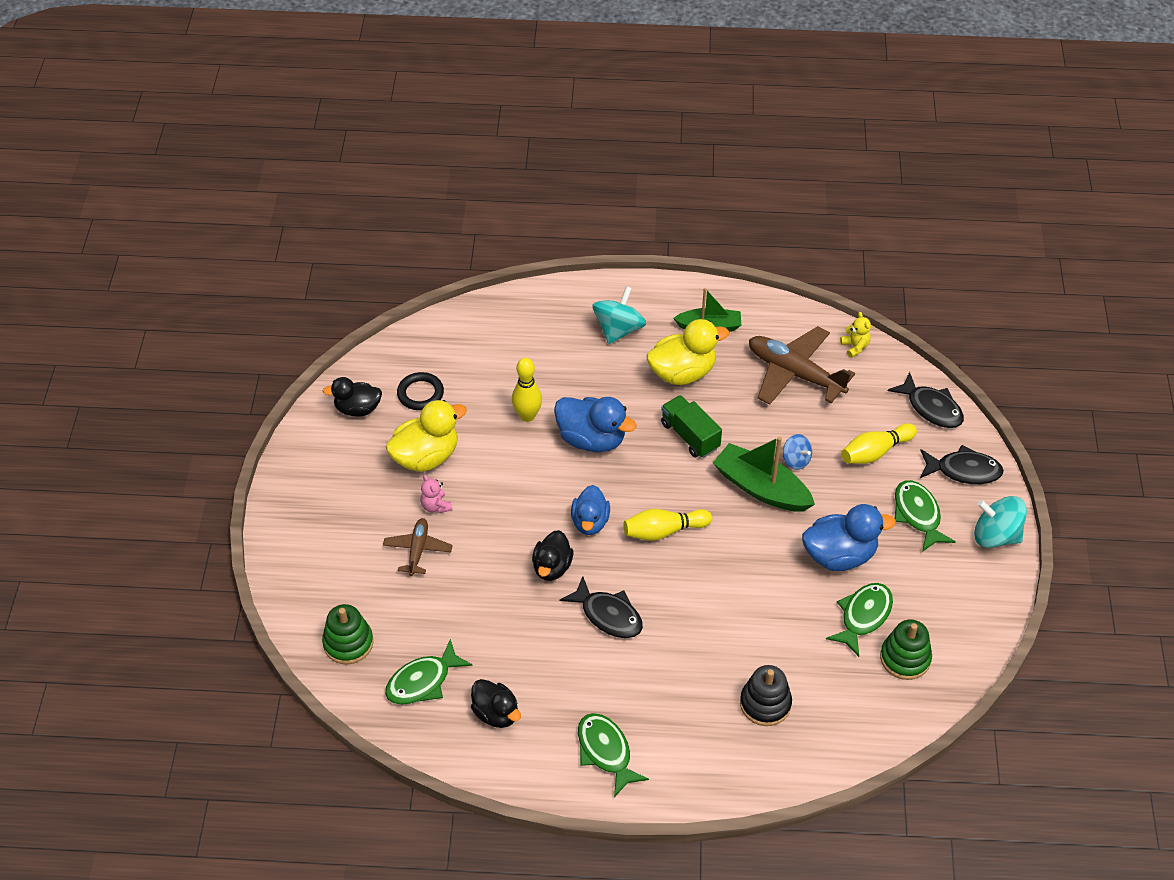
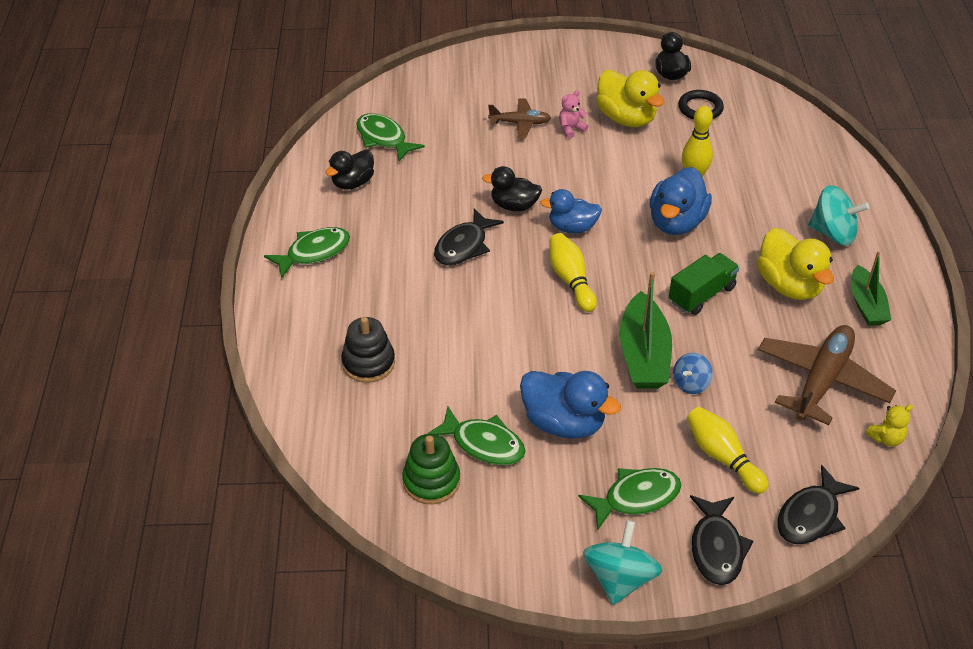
camera: 85 degrees right, 5 degrees down
(348, 643) = (419, 95): green stacking toy -> none
(761, 488) = (643, 354): green boat -> green boat turned 150 degrees clockwise
(839, 555) = (563, 423): blue duck -> blue duck turned 45 degrees counterclockwise

